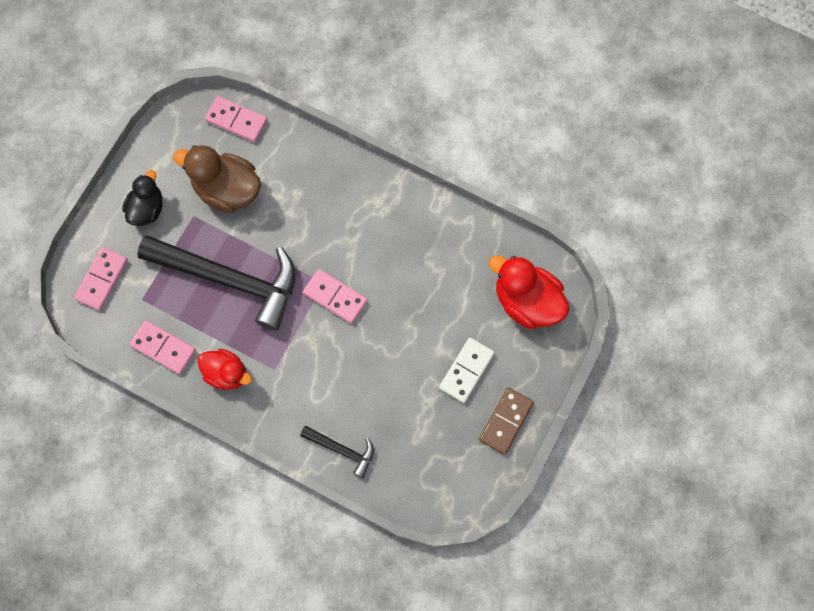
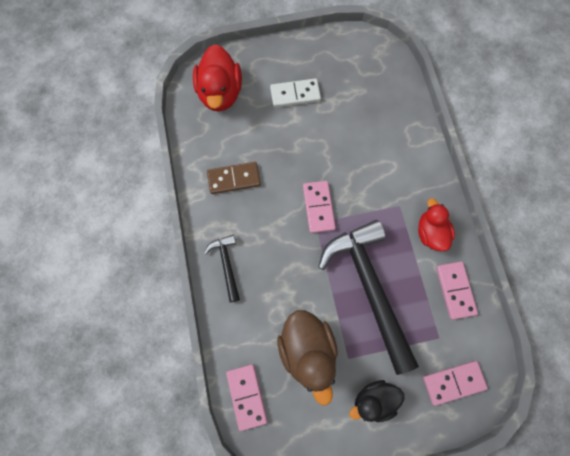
camera: 130 degrees left, 0 degrees up
(342, 450) = (408, 125): black hammer -> black hammer (226, 264)
(506, 421) = (306, 52): brown domino -> brown domino (234, 179)

